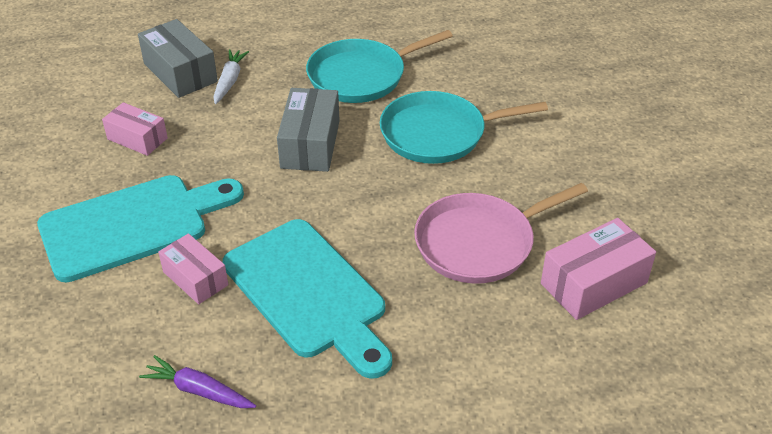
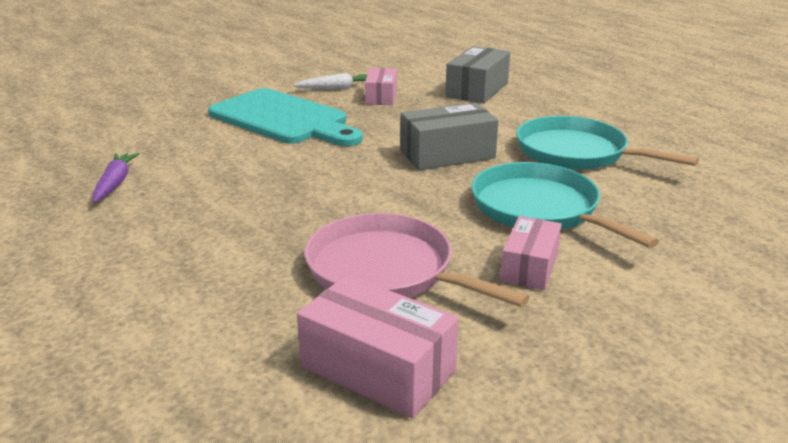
camera: 65 degrees right, 15 degrees down
(195, 278) = (239, 153): pink box -> pink box (529, 267)
(229, 81) = (490, 107): white carrot -> white carrot (336, 88)
(308, 293) = (249, 199): turquoise cutting board -> none

